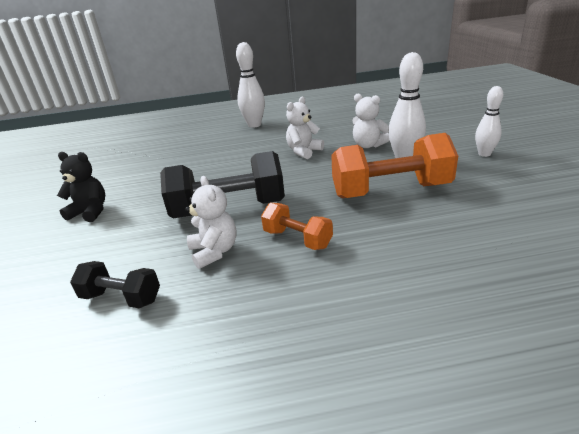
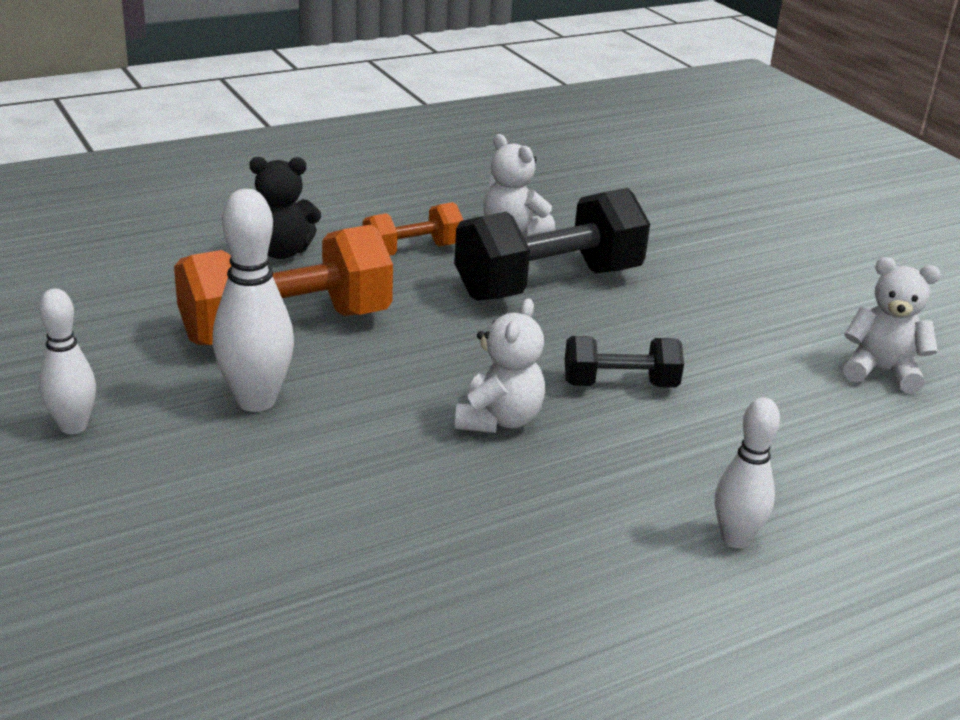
camera: 155 degrees right, 0 degrees up
(90, 212) = (776, 268): black teddy bear -> black teddy bear (281, 252)
(121, 298) = (572, 191): black dumbbell -> black dumbbell (620, 384)
(254, 125) = (735, 539): white bowling pin -> white bowling pin, size x0.65
(297, 239) = (412, 251): orange dumbbell -> orange dumbbell turned 45 degrees counterclockwise
(368, 145) = (344, 448): white teddy bear -> white teddy bear (881, 371)

